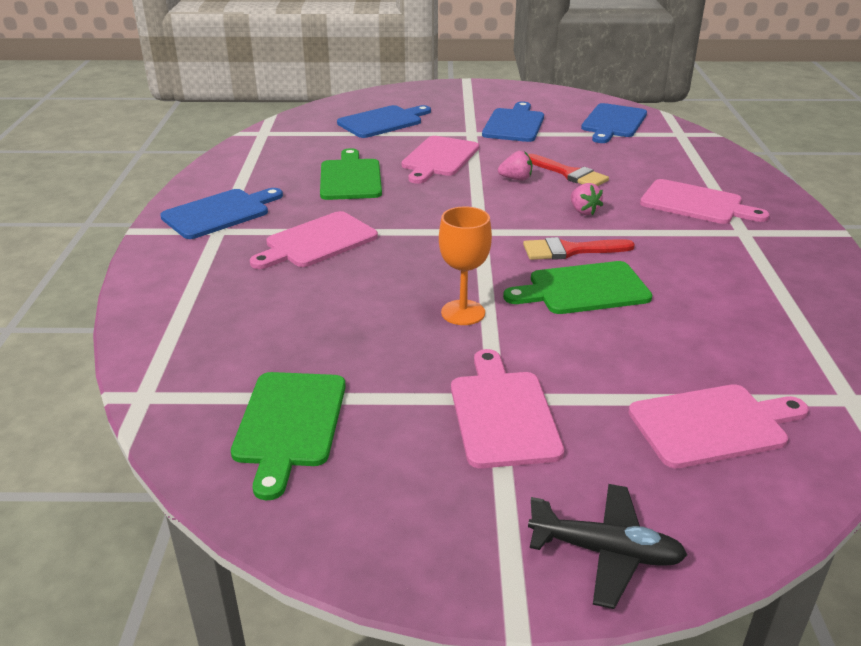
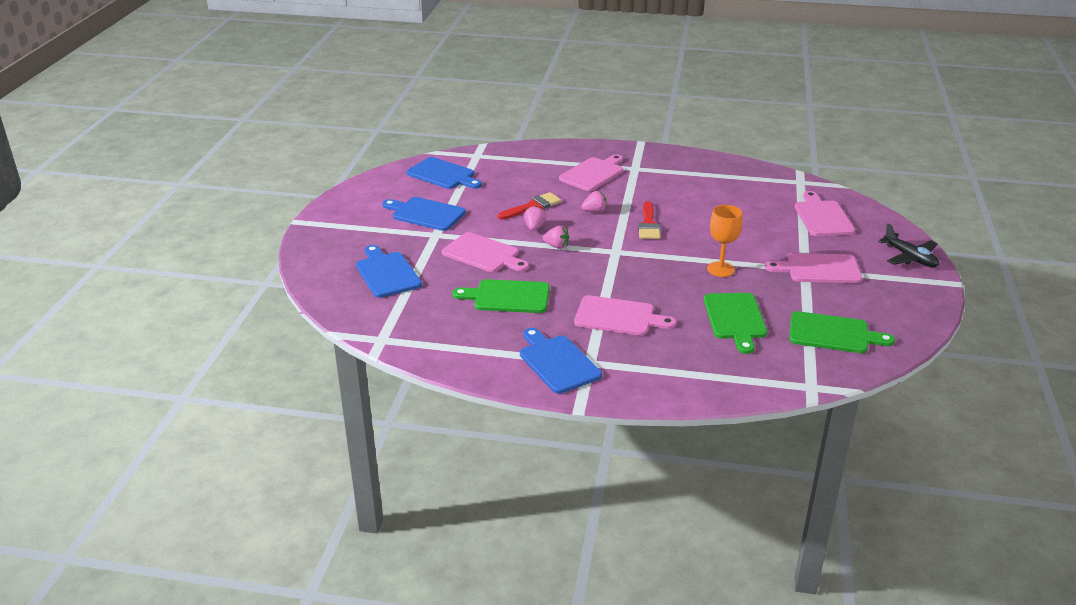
camera: 80 degrees left, 0 degrees up
(317, 242) = (618, 317): pink cutting board -> pink cutting board turned 45 degrees counterclockwise
(476, 194) = (556, 246): none -> pink strawberry
(583, 289) = (697, 228): green cutting board -> green cutting board (735, 319)
(606, 552) = (910, 257): black plane -> black plane turned 120 degrees clockwise

